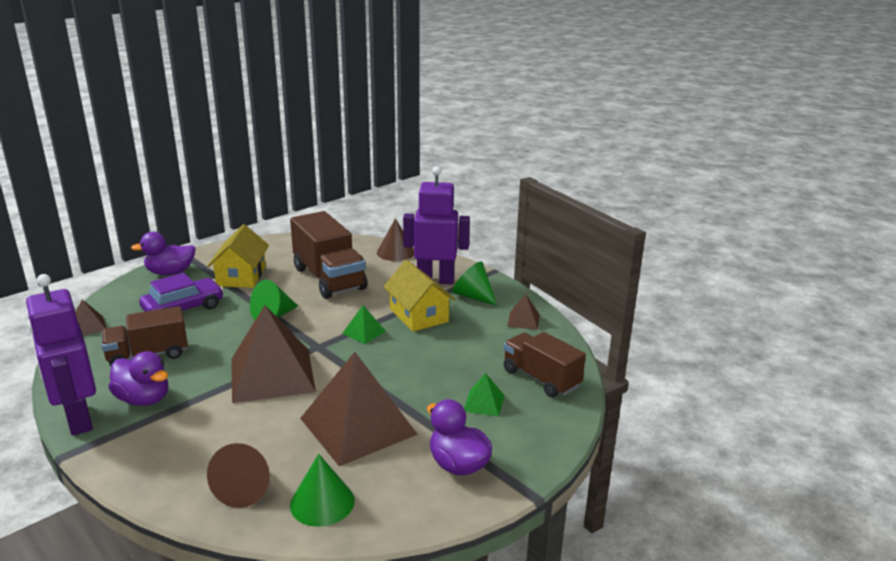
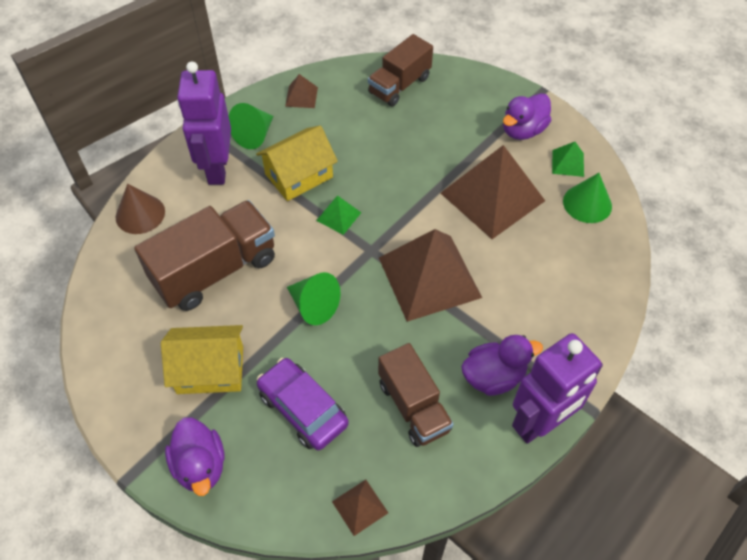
camera: 95 degrees left, 30 degrees up
(143, 399) = (493, 377): purple duck -> purple duck turned 45 degrees clockwise
(245, 489) = (589, 255): brown cone -> none
(484, 403) = (442, 119): green pyramid -> green pyramid (568, 163)

